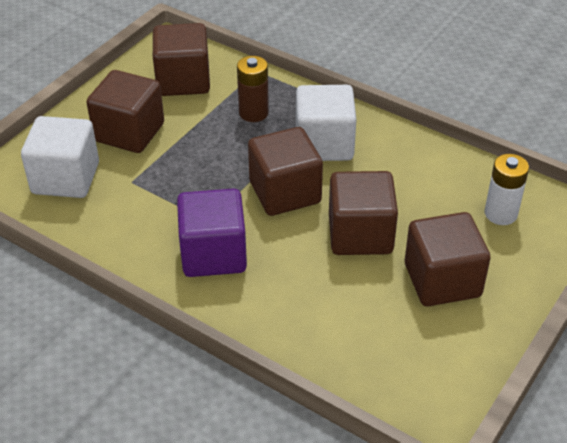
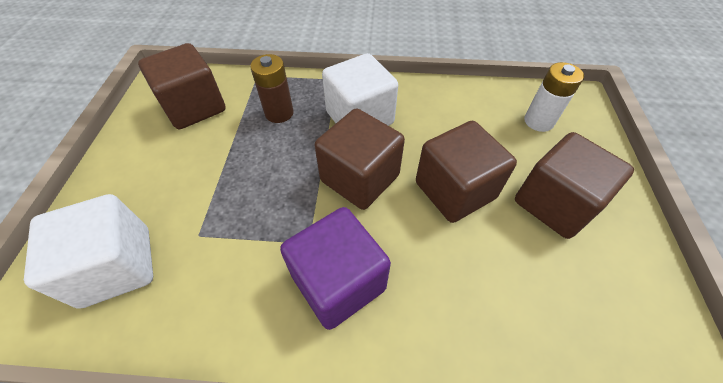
camera: 30 degrees left, 10 degrees up
(129, 132) = (167, 180): brown cube -> none

